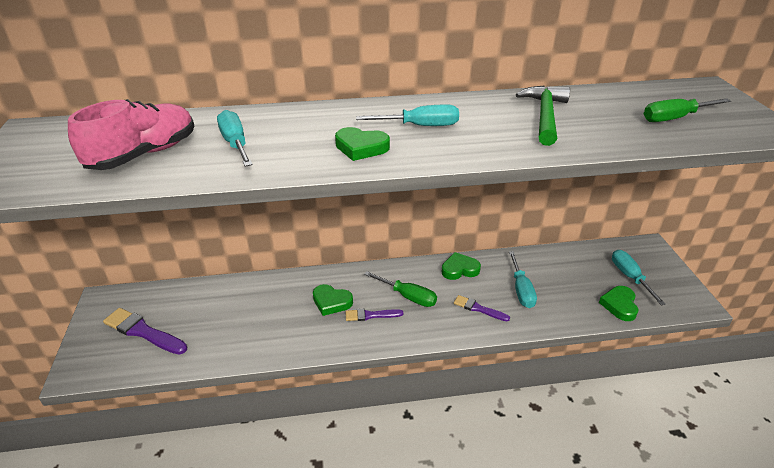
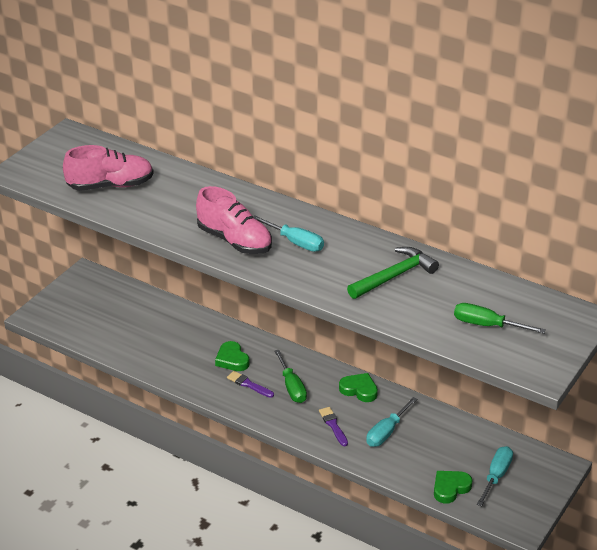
camera: 40 degrees right, 0 degrees up
(143, 331) = (91, 311): purple brush -> none
(235, 144) = (167, 201): turquoise screwdriver -> none
(361, 148) = (234, 241): green heart -> pink shoe

